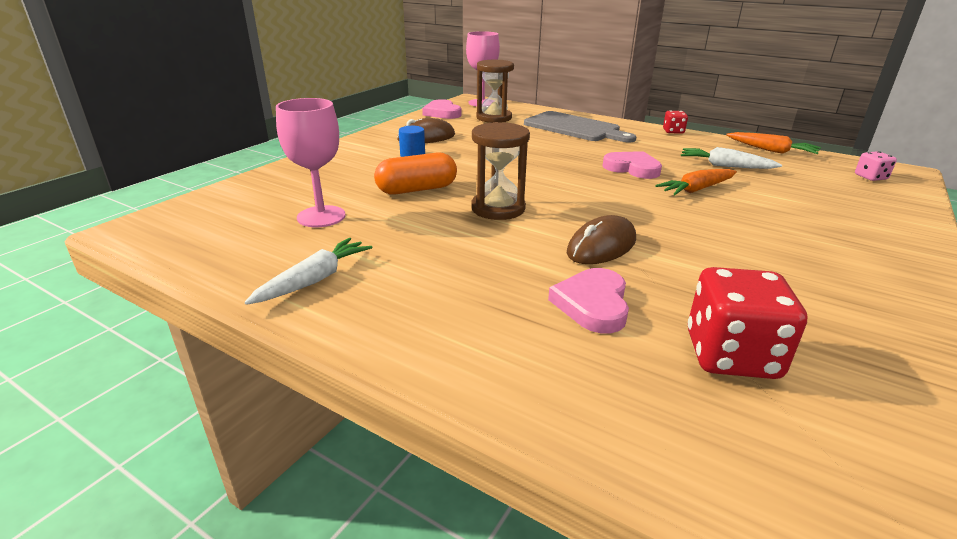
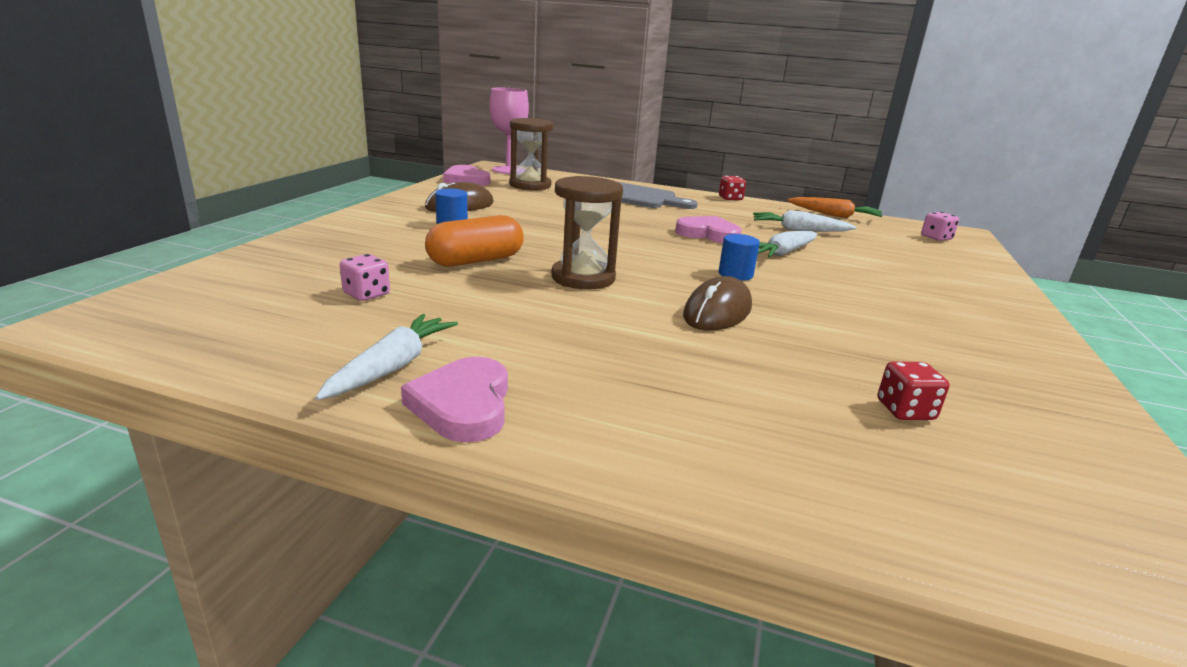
camera: 15 degrees left, 5 degrees down
(321, 216) = (366, 294): pink goblet -> pink dice
(592, 304) = (739, 371): pink heart -> pink heart (463, 405)
(637, 210) = (735, 274): none -> blue cylinder
(696, 189) = (783, 253): orange carrot -> white carrot
(731, 355) = (905, 410): red dice -> red dice, size x0.51

